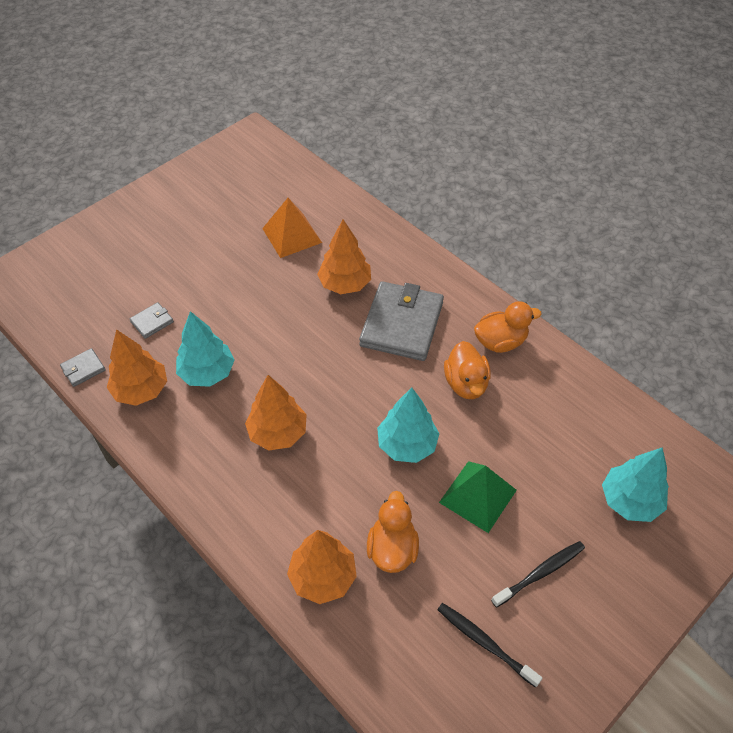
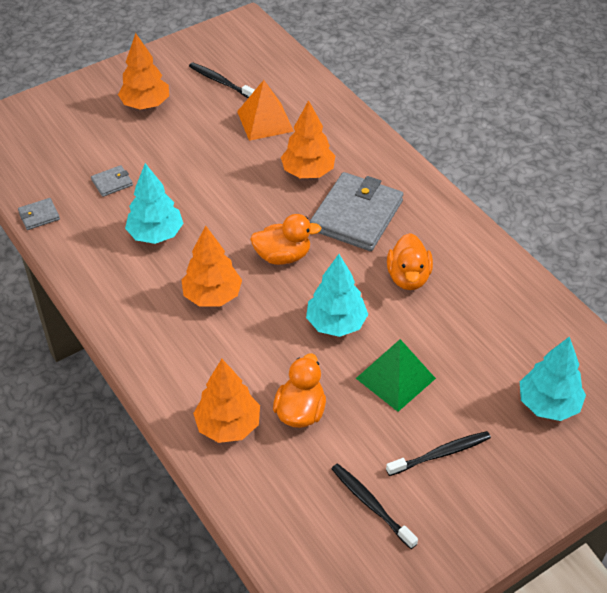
camera: 10 degrees right, 5 degrees down
(141, 390) = (90, 241): orange tree -> orange tree (146, 105)
(240, 199) = (220, 82): none -> black toothbrush
(500, 342) = (453, 244): orange duck -> orange duck (283, 256)

